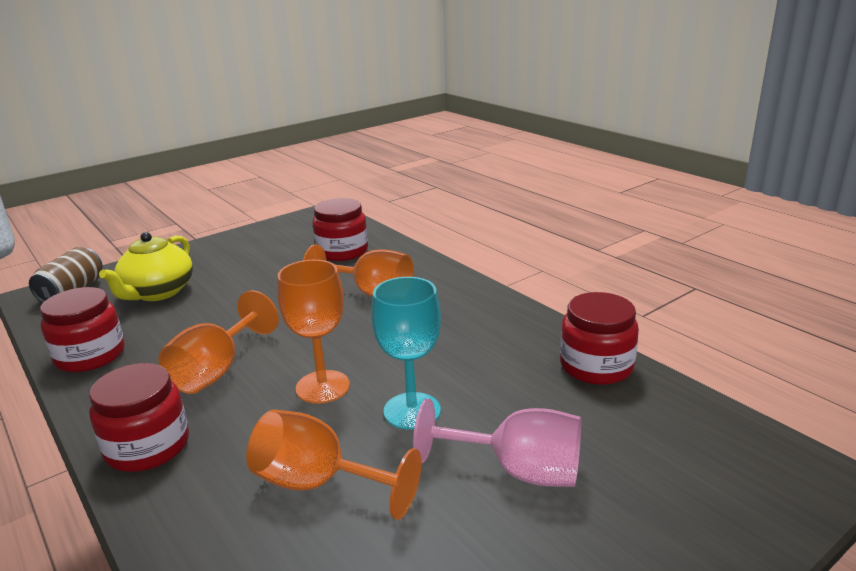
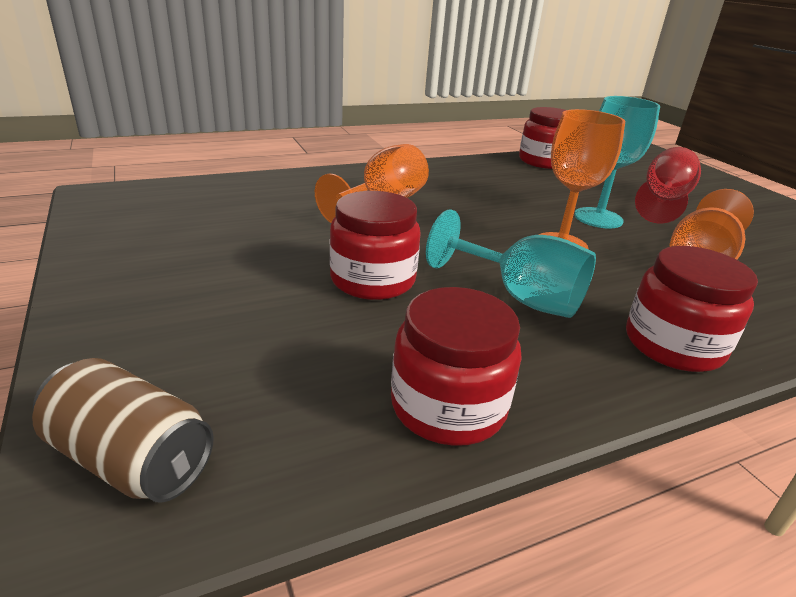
camera: 80 degrees left, 5 degrees up
(158, 292) = (250, 339): yellow teapot -> none
(217, 370) = (519, 297): orange goblet -> turquoise goblet
(342, 251) = (255, 202): red jar -> red jar (373, 280)
(518, 471) = (663, 201): pink goblet -> red goblet

